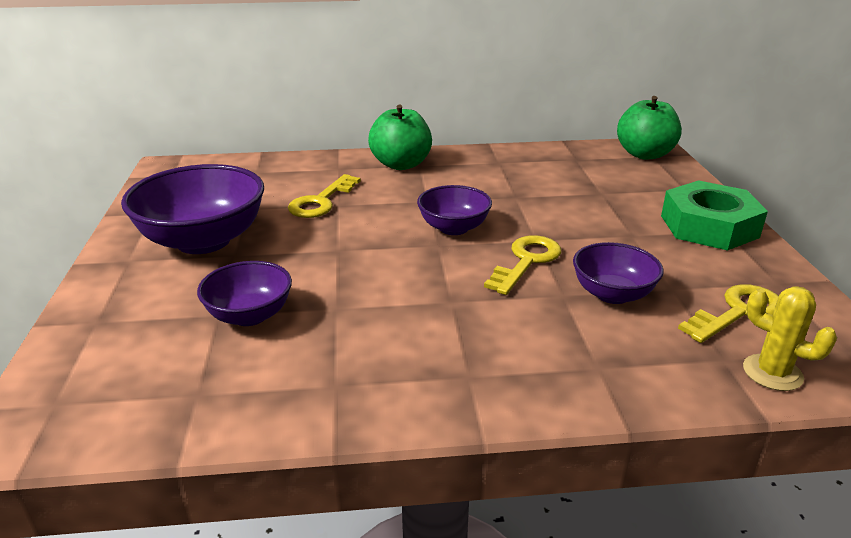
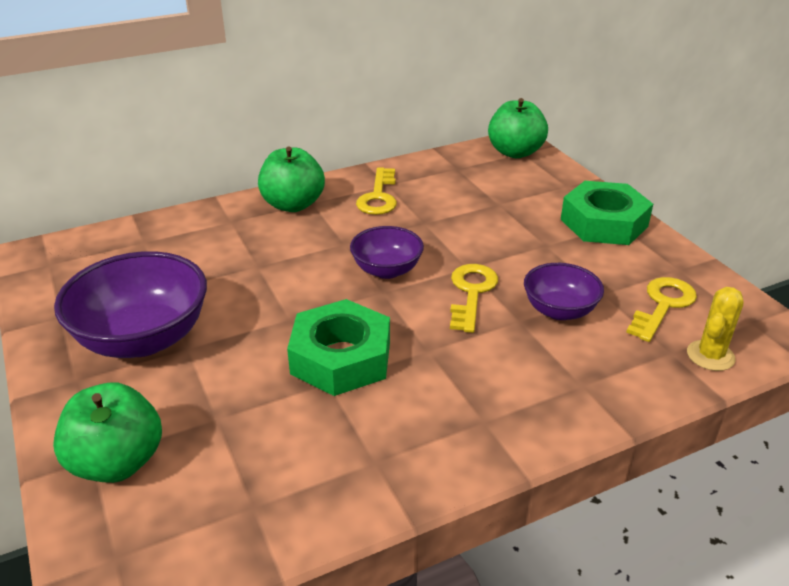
camera: 20 degrees left, 5 degrees up
(113, 329) = (117, 462): none -> green apple
(250, 315) = (249, 411): purple bowl -> none
(321, 201) = (238, 265): yellow key -> yellow key (378, 197)
(362, 290) = (341, 358): none -> green nut
(772, 373) = (710, 356): yellow cactus -> yellow cactus turned 75 degrees counterclockwise

